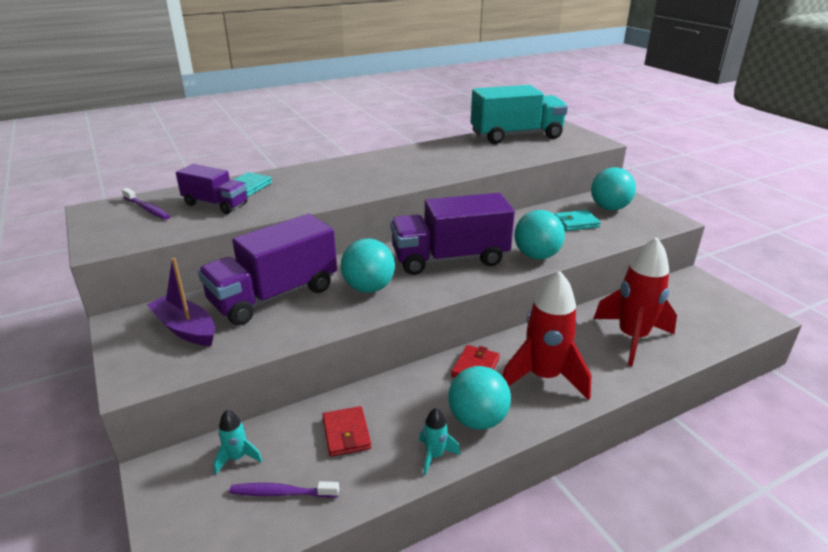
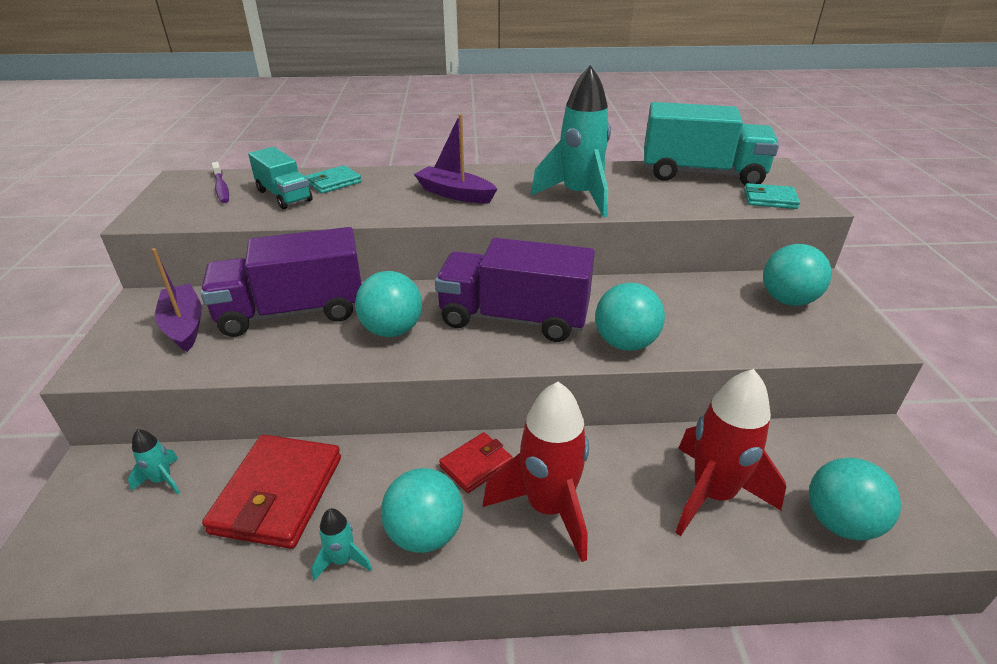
camera: 25 degrees right, 5 degrees up
(215, 204) = (284, 196): purple truck -> turquoise truck
(281, 493) = (166, 537): purple toothbrush -> none
(346, 433) = (278, 494): red wallet -> red wallet, size x1.86
(358, 178) = (455, 194): none -> purple boat
(450, 164) = (579, 197): none -> turquoise rocket
(576, 223) = (720, 310): turquoise wallet -> turquoise wallet (770, 199)
(707, 330) = (840, 522): none -> turquoise ball

